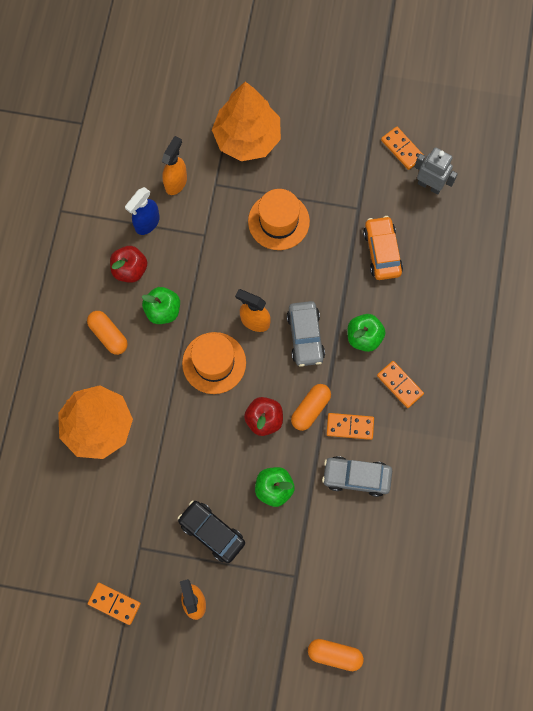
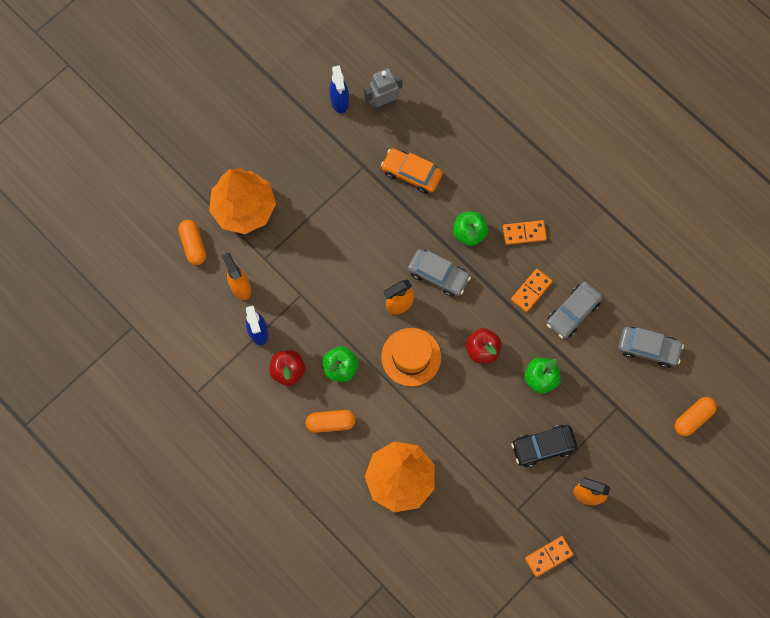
camera: 55 degrees left, 0 degrees up
(278, 221) = (331, 232): orange hat -> none
(310, 409) = (497, 310): orange capsule -> orange capsule (193, 245)
(372, 569) = (648, 348): none -> grey car
(402, 149) = (339, 101): orange domino -> blue spray bottle

